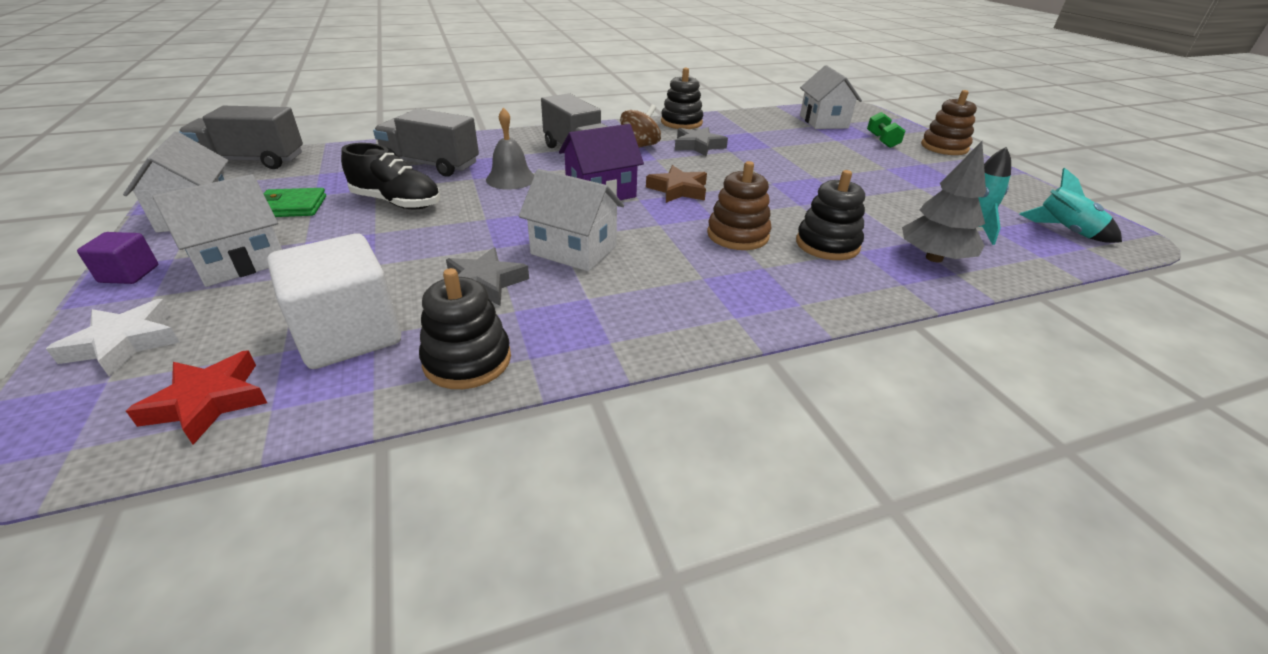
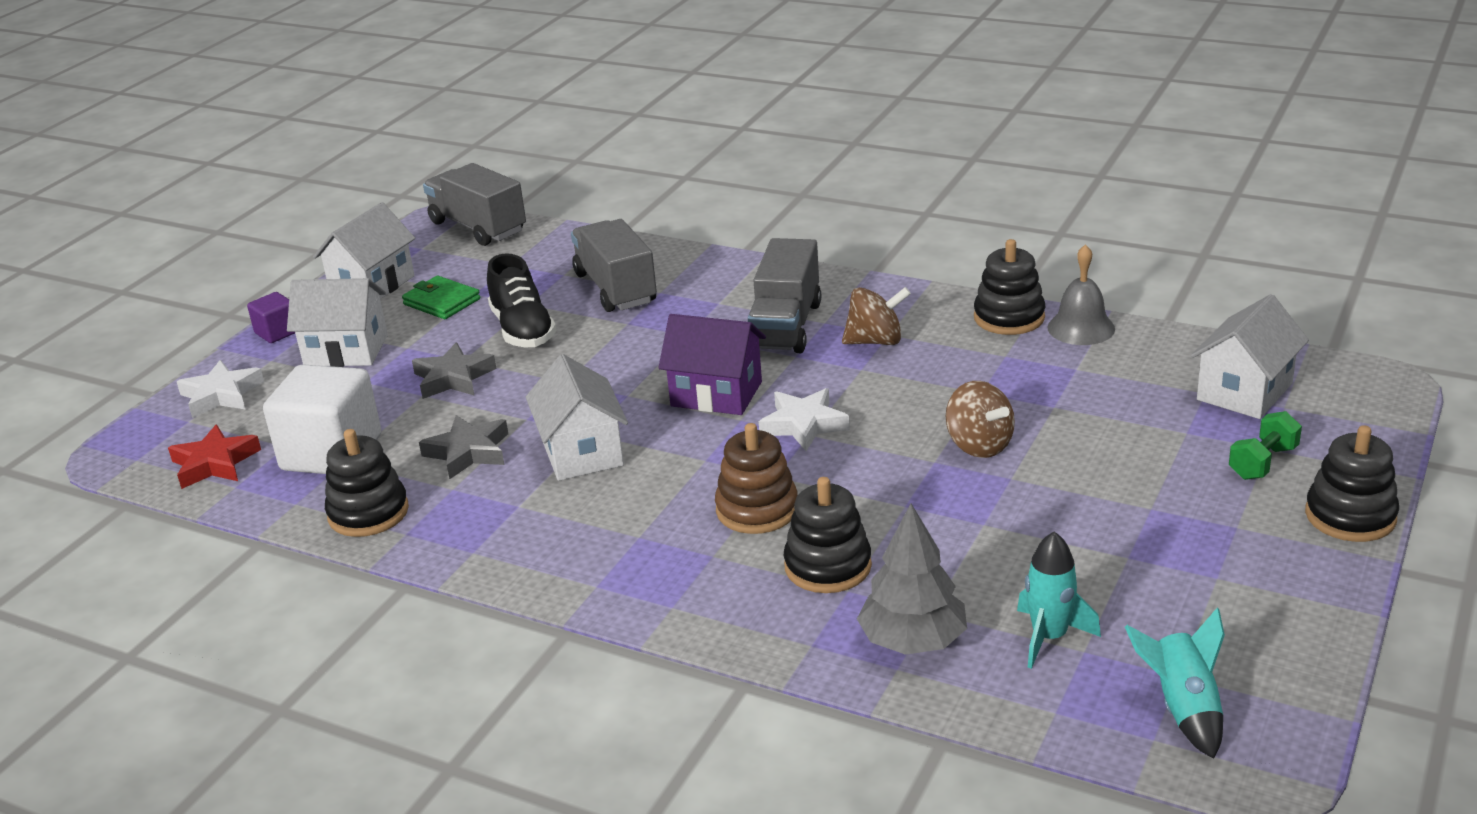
camera: 50 degrees right, 5 degrees down
(511, 179) = (660, 338): grey bell -> grey bell (1081, 328)
(678, 190) = (804, 425): brown star -> white star
(698, 146) = (953, 367): grey star -> grey star (453, 378)
(775, 170) = (979, 445): none -> brown spinning top
(944, 147) = (1350, 516): brown stacking toy -> black stacking toy

